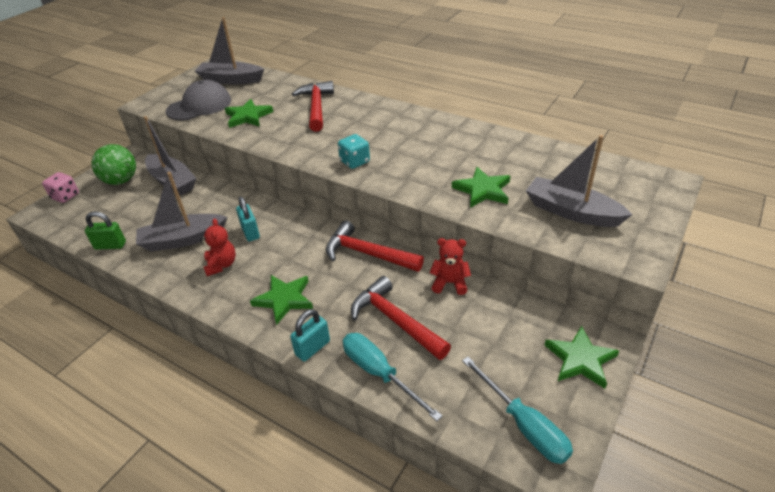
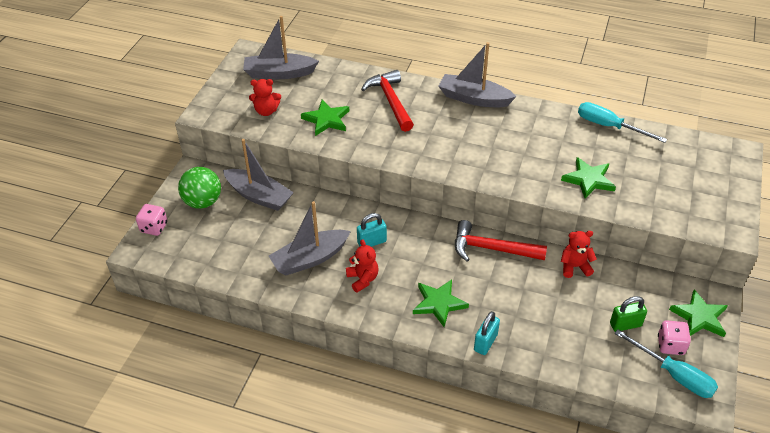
camera: 15 degrees left, 5 degrees up
(110, 245) = (240, 275): green padlock -> green padlock (625, 325)
(199, 106) = (266, 111): grey cap -> red teddy bear
(250, 232) = (372, 242): turquoise padlock -> turquoise padlock turned 75 degrees counterclockwise
(355, 162) = (461, 162): turquoise dice -> none
(379, 373) = (550, 354): turquoise screwdriver -> turquoise screwdriver (609, 126)
(395, 320) = (543, 308): red hammer -> none
(532, 387) = (670, 345): none -> pink dice
(571, 212) = (669, 192): grey boat -> grey boat (474, 98)

